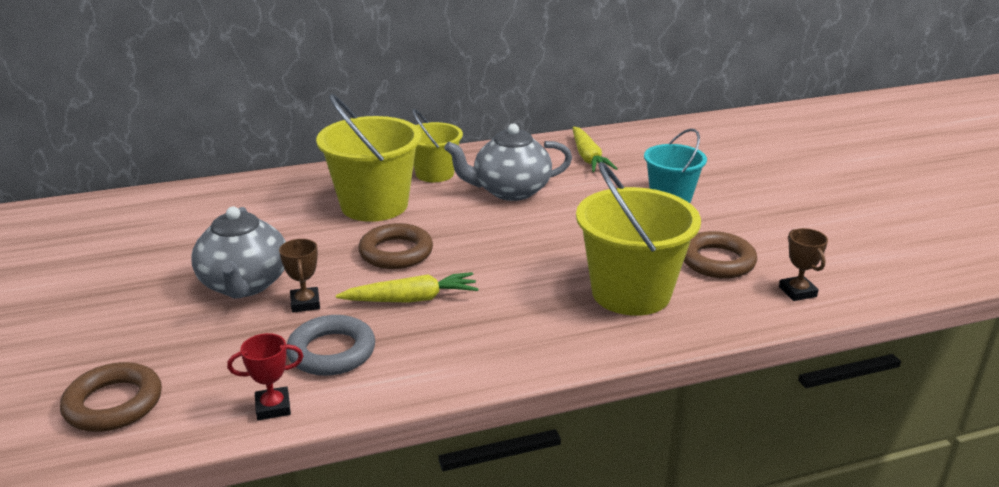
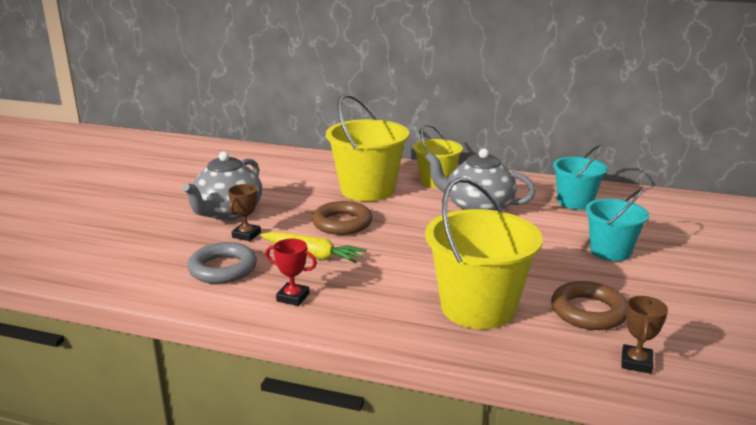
camera: 35 degrees right, 5 degrees down
(113, 404) = (80, 252): brown ring -> none
(273, 407) = (150, 287): red trophy -> red trophy (293, 297)
(588, 157) = (575, 202): yellow carrot -> turquoise bucket

